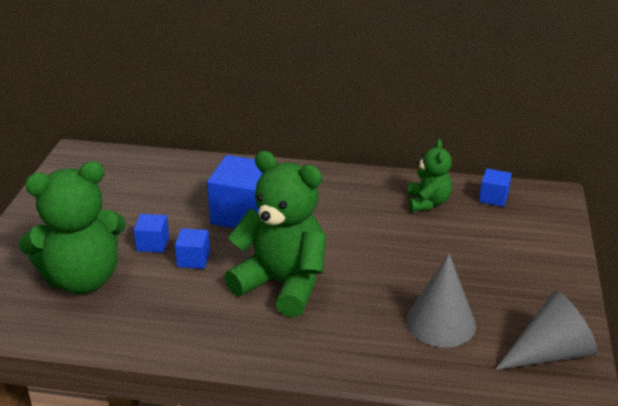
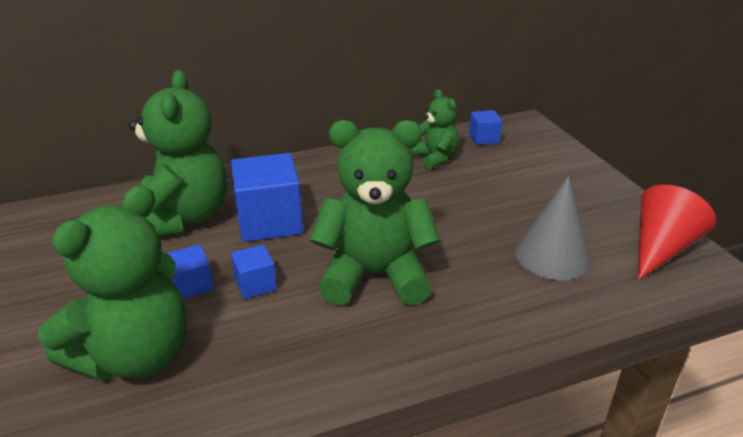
camera: 30 degrees left, 0 degrees up
(185, 191) = (183, 218): none -> green teddy bear
(549, 353) = (661, 248): grey cone -> red cone

